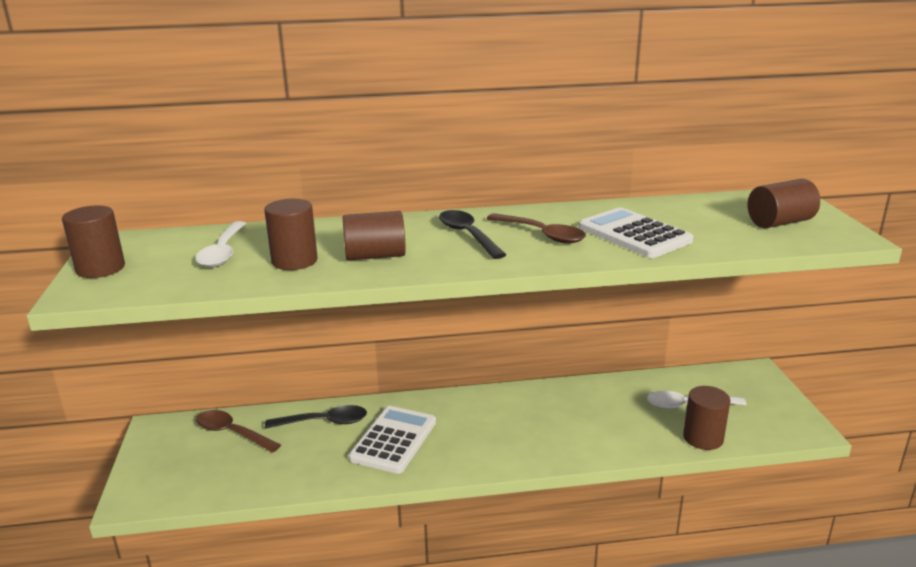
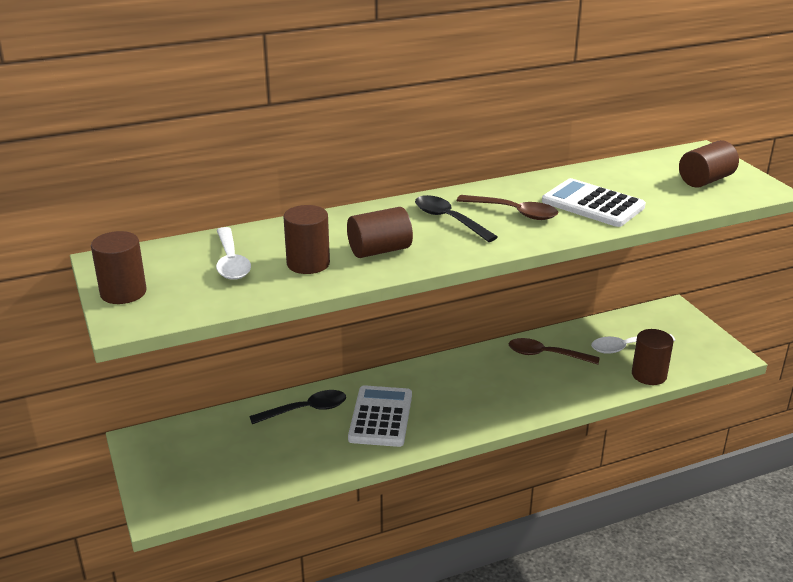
camera: 15 degrees left, 5 degrees up
(232, 433) = (220, 433): brown spoon -> brown spoon (546, 355)

